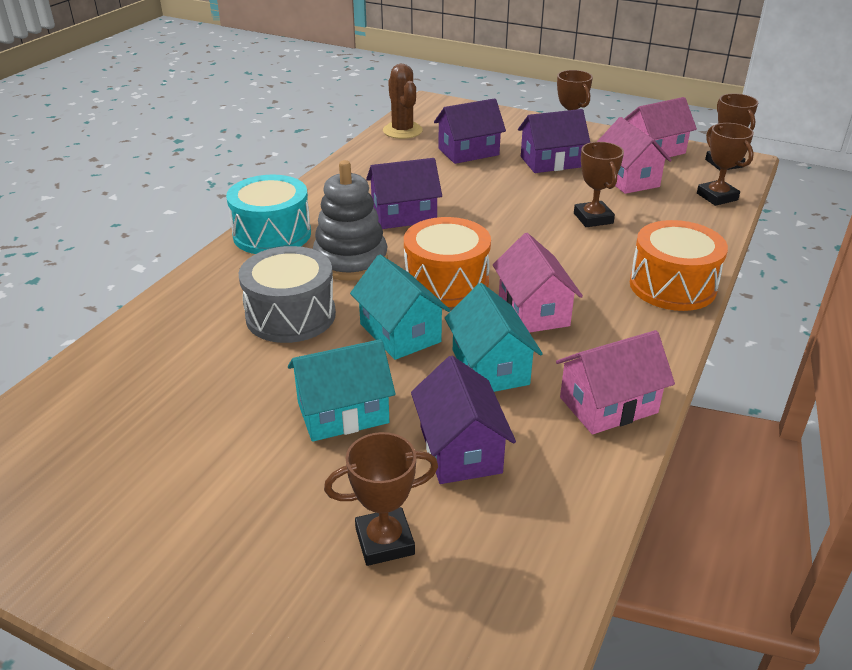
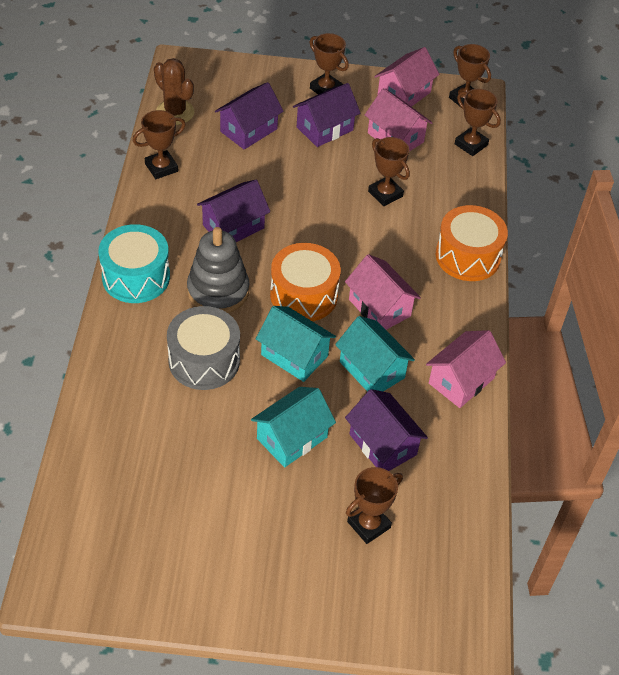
camera: 25 degrees left, 15 degrees up
(361, 163) = (161, 167): none -> brown trophy

